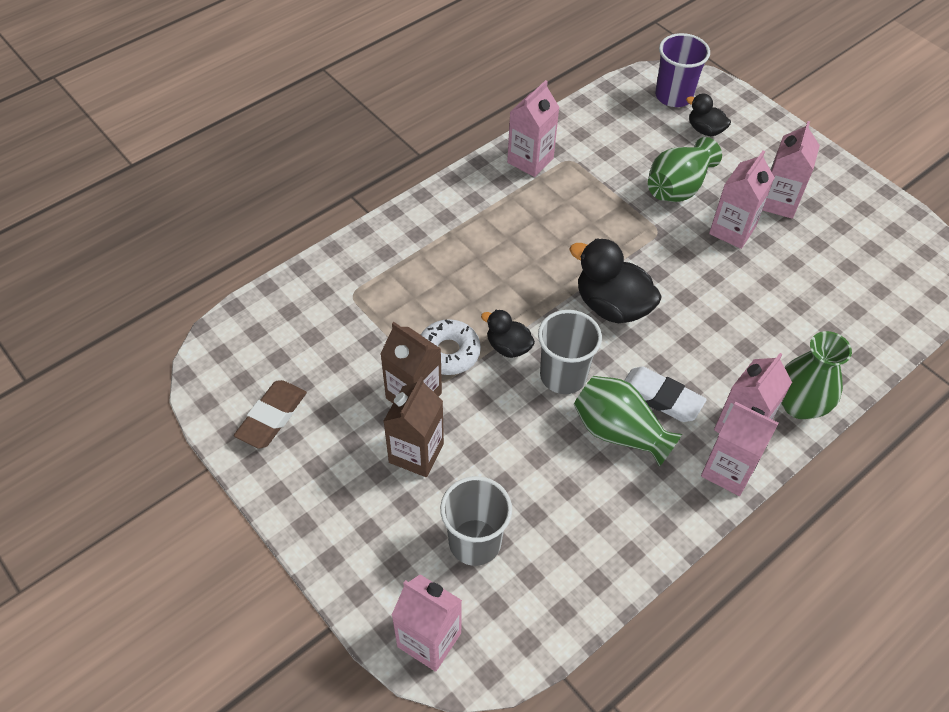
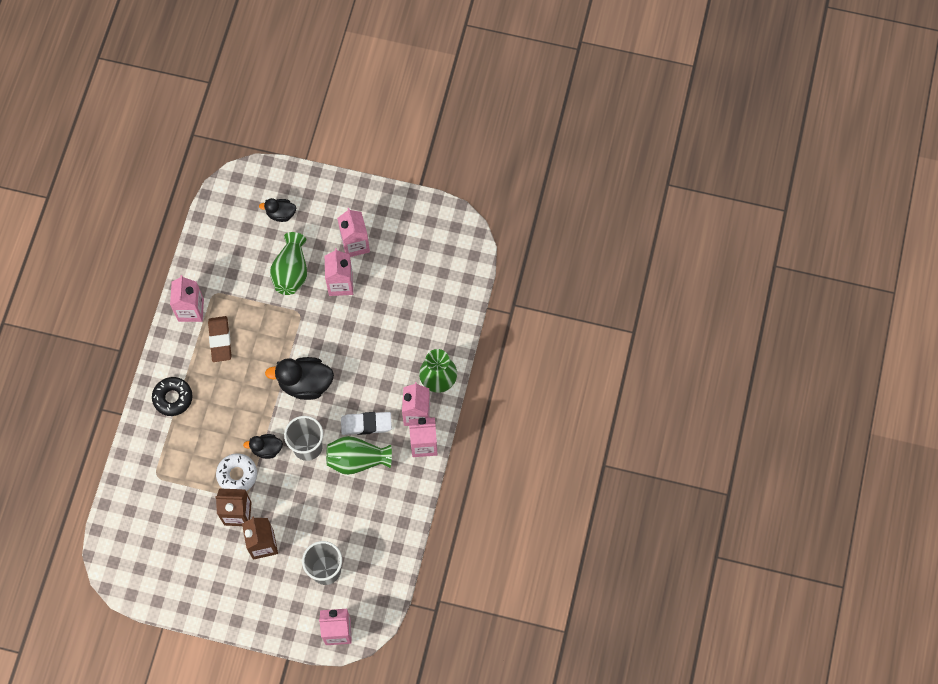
camera: 35 degrees left, 15 degrees up
(272, 417) = (173, 578): brown eraser -> brown eraser (220, 340)
(439, 229) = (173, 398): none -> black donut
(673, 96) = (245, 197): purple cup -> none

